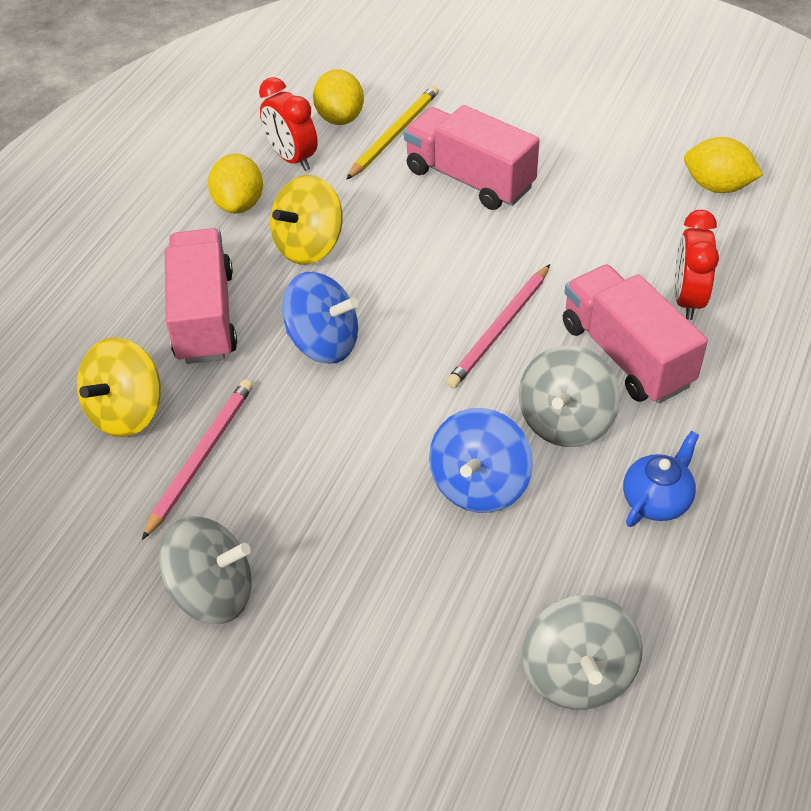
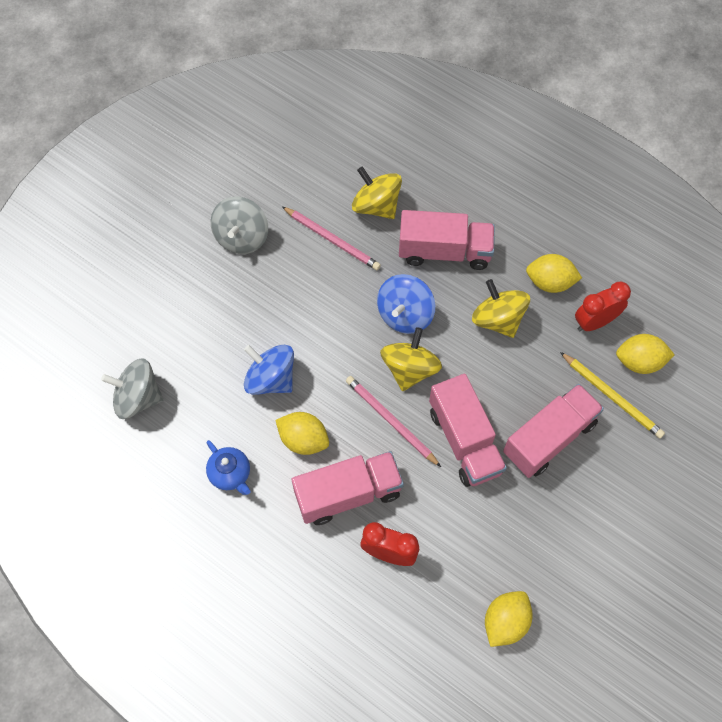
camera: 100 degrees right, 15 degrees up
(412, 323) = (409, 369): none -> yellow spinning top
(501, 252) = (464, 441): none -> pink truck
(565, 421) = (303, 440): grey spinning top -> yellow lemon

